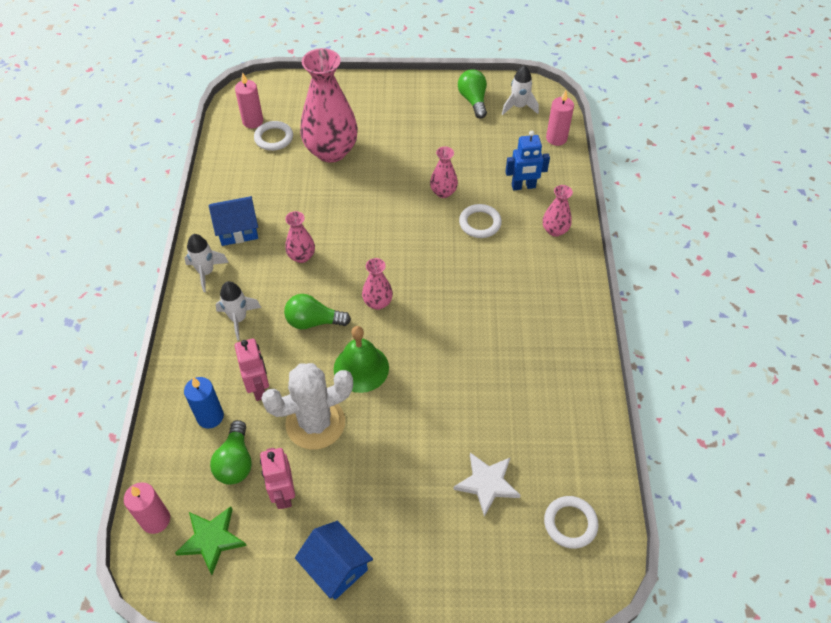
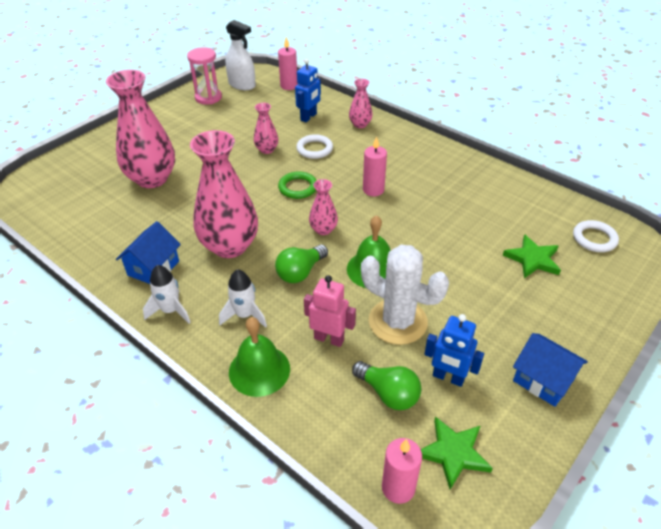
camera: 50 degrees left, 10 degrees down
(194, 365) = (259, 370): none -> green bell
(210, 417) = (325, 387): blue candle -> none
(253, 121) = (56, 202): pink candle -> pink candle (373, 190)
(274, 138) = (92, 200): white ring -> none
(283, 494) = (448, 377): pink robot -> blue robot
(301, 256) = (230, 246): pink vase -> pink vase, size x2.11
(315, 423) = (398, 321): white cactus -> white cactus turned 75 degrees counterclockwise
(336, 567) = (543, 380): blue house -> blue house turned 45 degrees clockwise
(414, 249) = (298, 187): none -> green ring
(473, 100) = (208, 97): green light bulb -> pink hourglass
(487, 483) = (533, 259): white star -> green star
(519, 107) = (242, 85): white rocket -> white spray bottle

